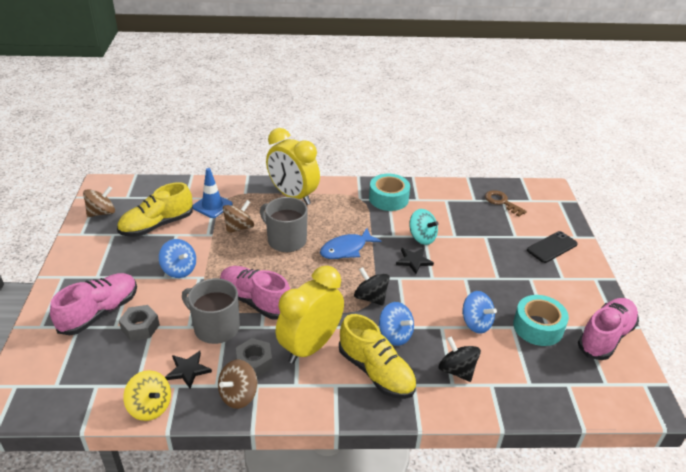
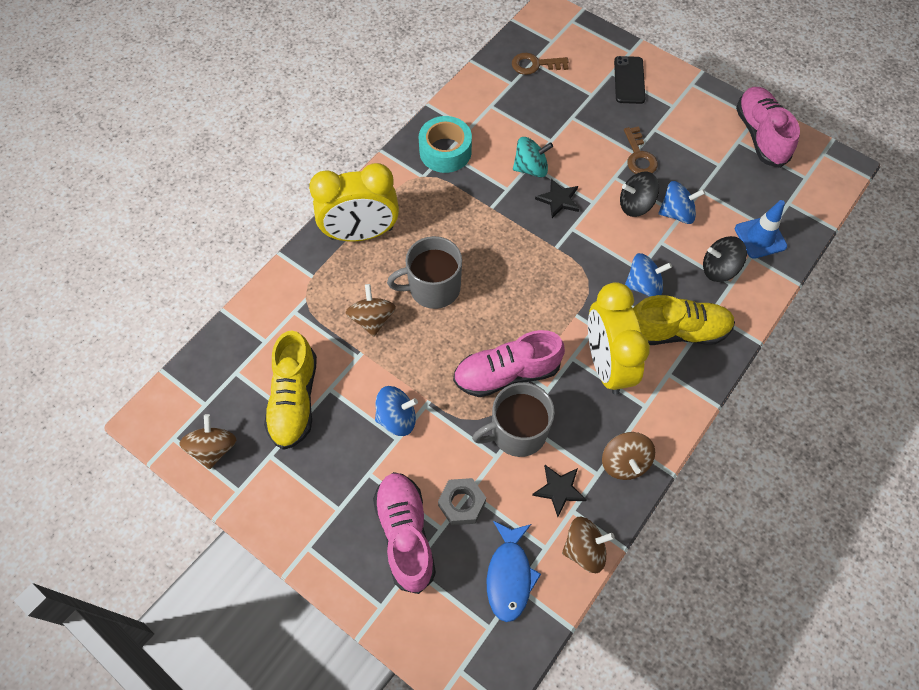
camera: 50 degrees left, 25 degrees up
(150, 407) = (584, 549): yellow spinning top -> brown spinning top
(212, 206) = (307, 323): blue traffic cone -> blue traffic cone (760, 237)
(254, 362) = (592, 424): grey nut -> none
(346, 249) = (494, 243): blue fish -> blue fish (509, 576)
(370, 297) = (580, 271): black spinning top -> black spinning top (635, 205)
(497, 281) = (639, 156): none -> brown key
(538, 327) = (715, 172): turquoise tape -> none

